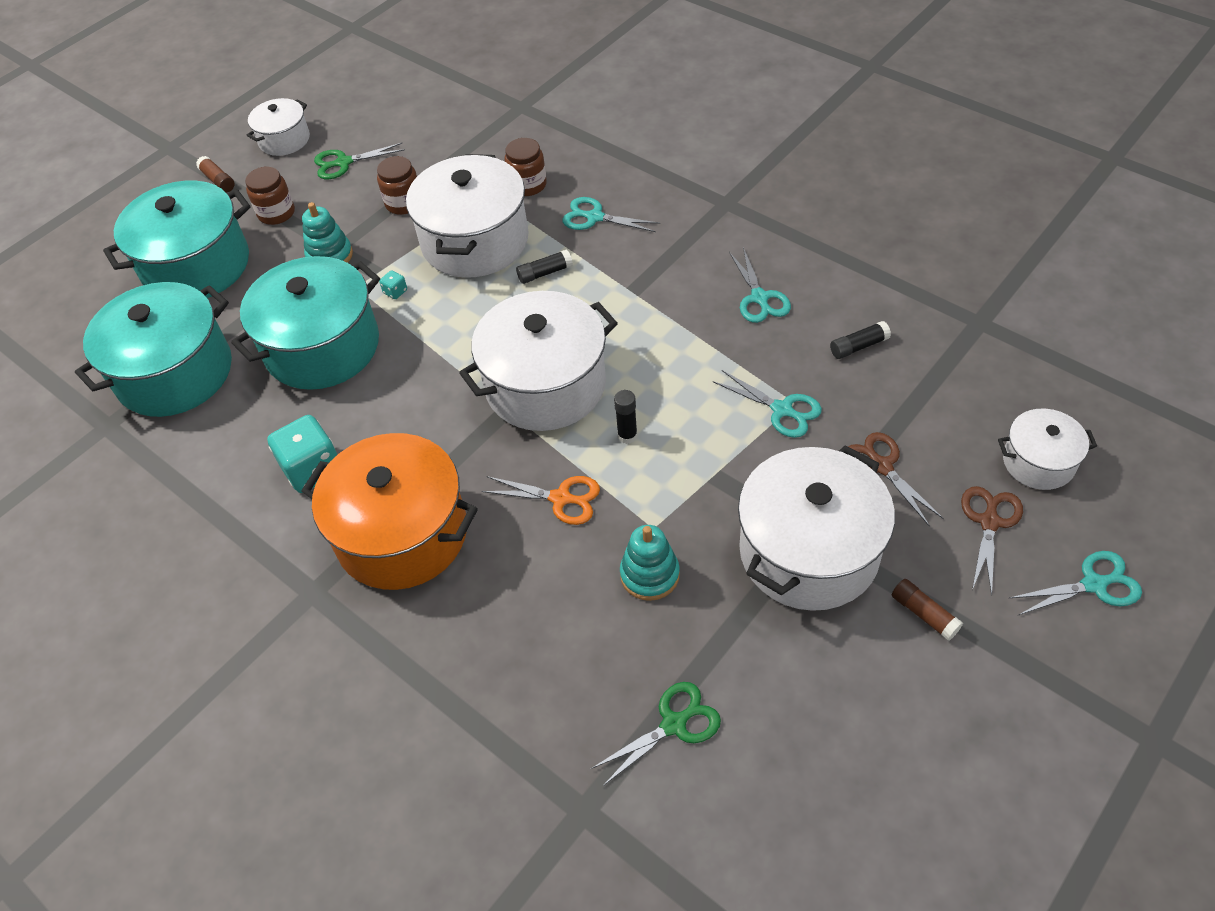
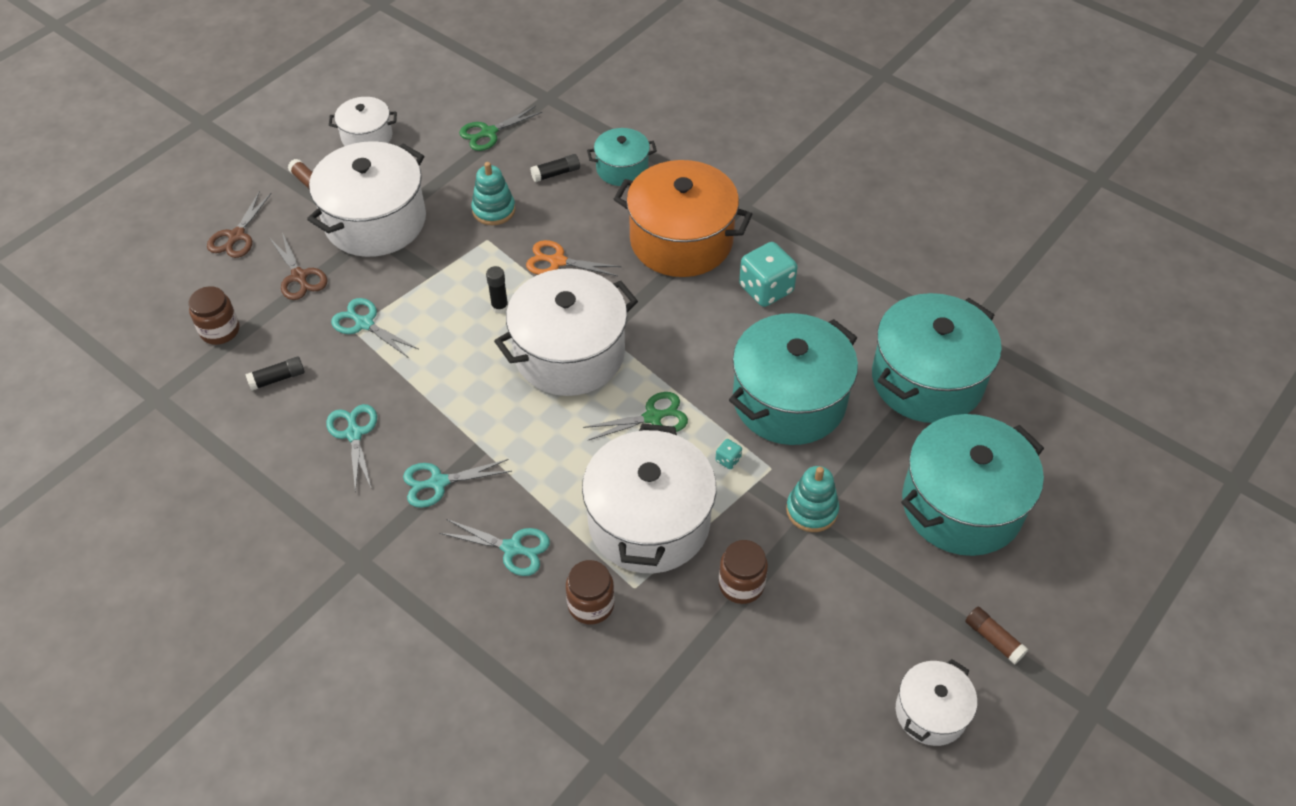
camera: 175 degrees right, 0 degrees up
(276, 213) = (895, 578): brown jar -> brown jar (220, 330)
(344, 163) = (834, 661): green scissors -> green scissors (653, 417)
(469, 654) = (622, 169): none -> turquoise pot
(544, 273) = (570, 475): black glue stick -> black glue stick (556, 173)
(1038, 462) = (176, 276): white pot -> white pot (367, 137)
(1093, 585) = (187, 197): turquoise scissors -> turquoise scissors (438, 482)

